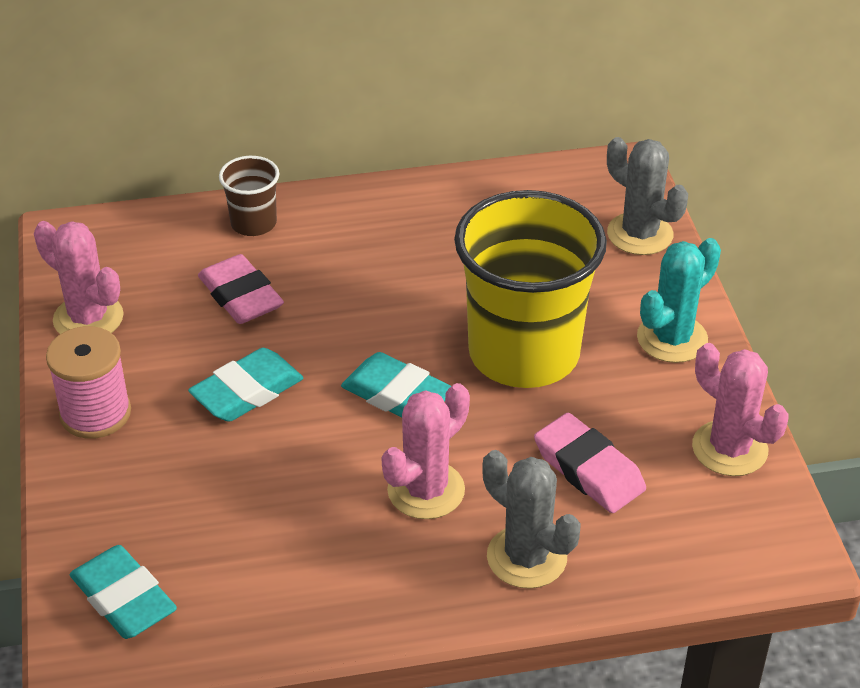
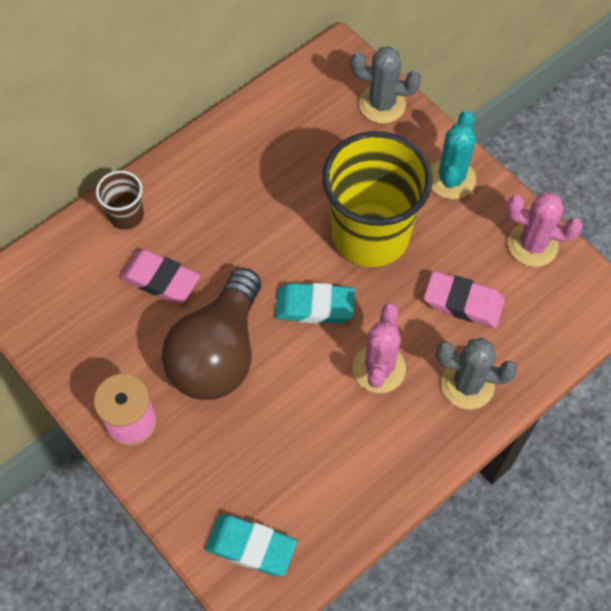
camera: 30 degrees left, 20 degrees up
(88, 318) = (69, 349): pink cactus -> none
(247, 391) = (218, 353): turquoise eraser -> brown light bulb

